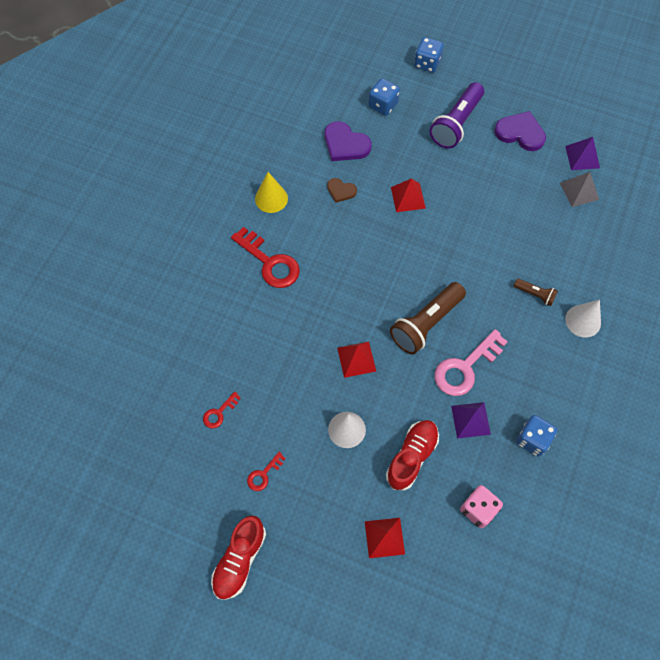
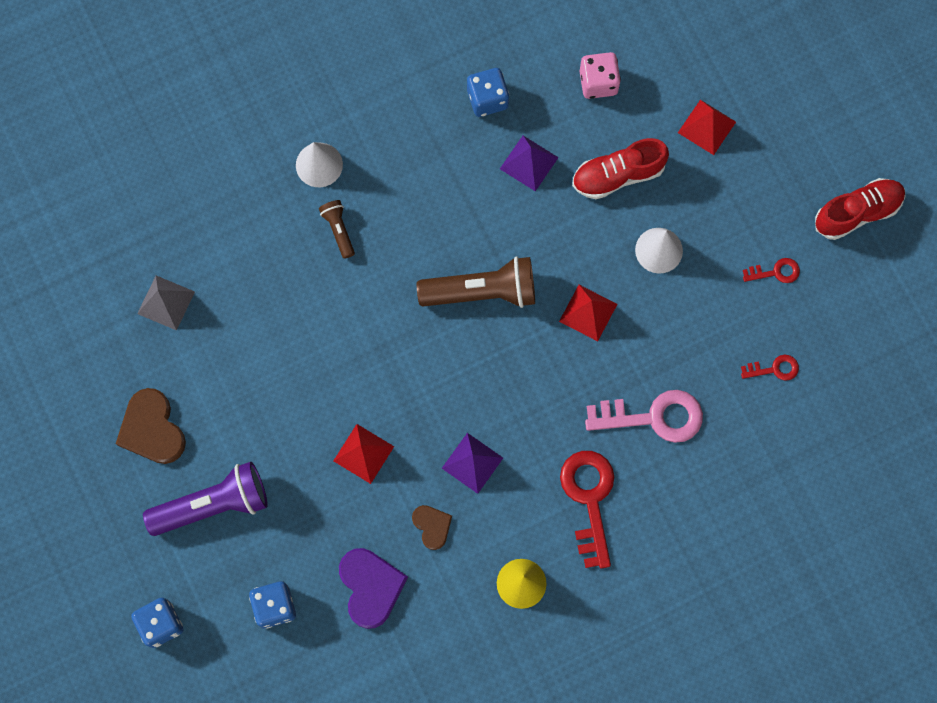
camera: 140 degrees left, 10 degrees up
(465, 367) = (485, 215): pink key -> pink key (653, 417)
(520, 133) = (152, 429): purple heart -> brown heart
(582, 157) = (116, 340): purple pyramid -> purple pyramid (472, 463)

